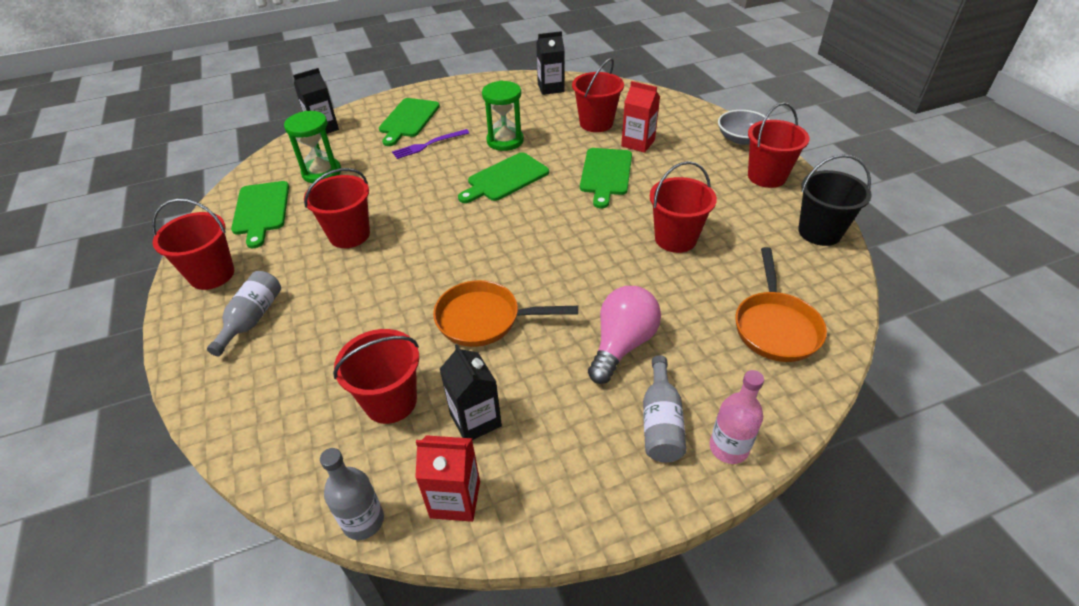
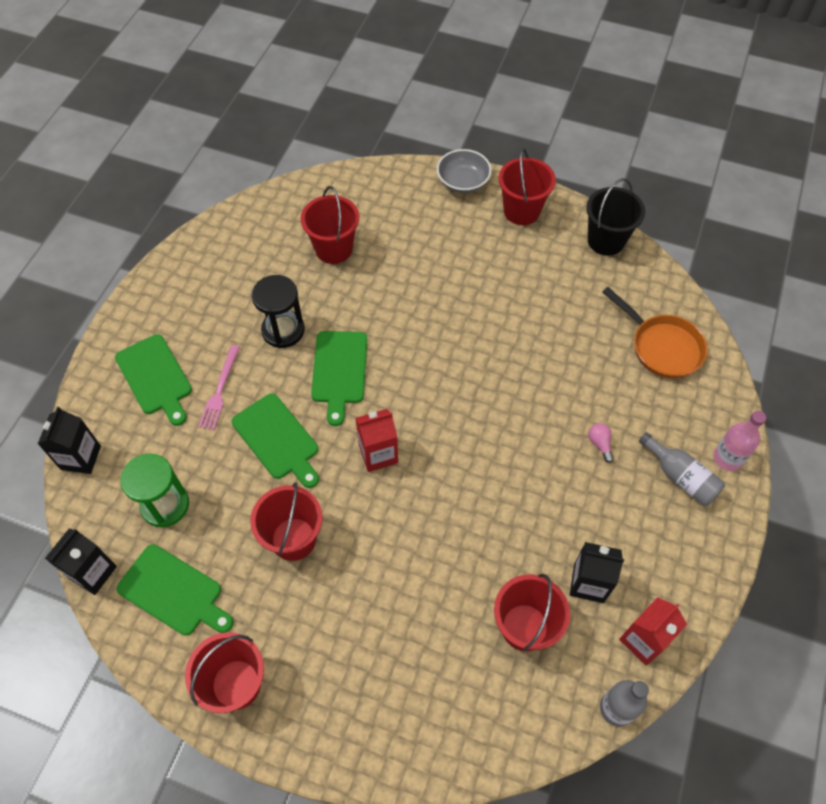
camera: 50 degrees left, 15 degrees up
(252, 319) = (336, 679): grey bottle -> none
(428, 145) = (220, 390): purple fork -> pink fork
(484, 319) = (497, 509): orange pan -> none
(505, 141) = (283, 330): green hourglass -> black hourglass
(550, 88) = (238, 234): black carton -> black carton (93, 572)
(606, 174) = (410, 301): green cutting board -> green cutting board (278, 439)
(622, 344) = (600, 444): pink light bulb -> pink light bulb, size x0.43
(638, 143) = (394, 246): red carton -> red carton (378, 454)
(675, 239) = (530, 324): red bucket -> none

